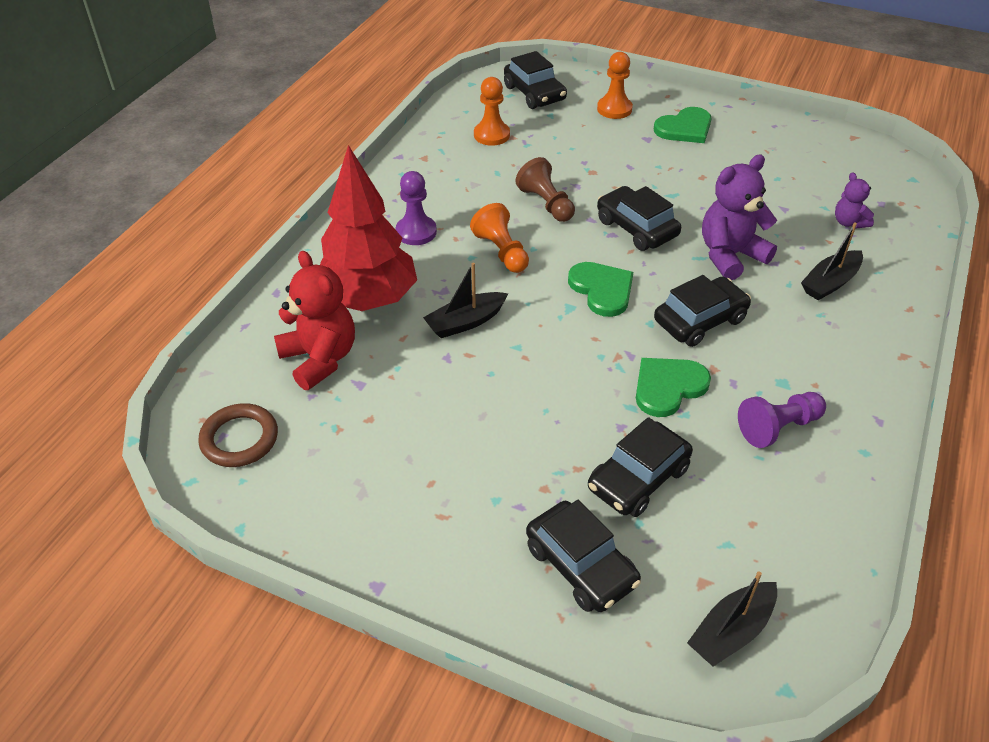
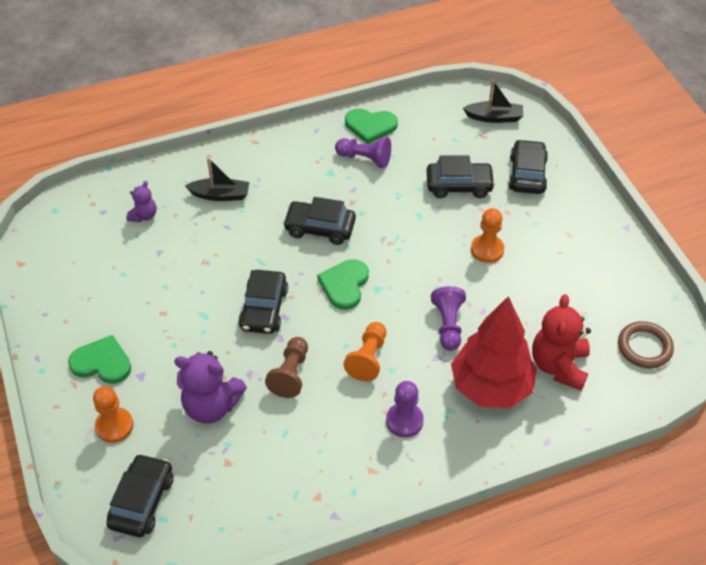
camera: 135 degrees left, 5 degrees up
(465, 322) = (448, 325): black boat -> purple pawn
(491, 135) = (239, 478): orange pawn -> orange pawn (487, 250)
(668, 387) = (387, 210): green heart -> green heart (370, 126)
(730, 255) = (242, 249): purple teddy bear -> purple teddy bear (211, 406)

